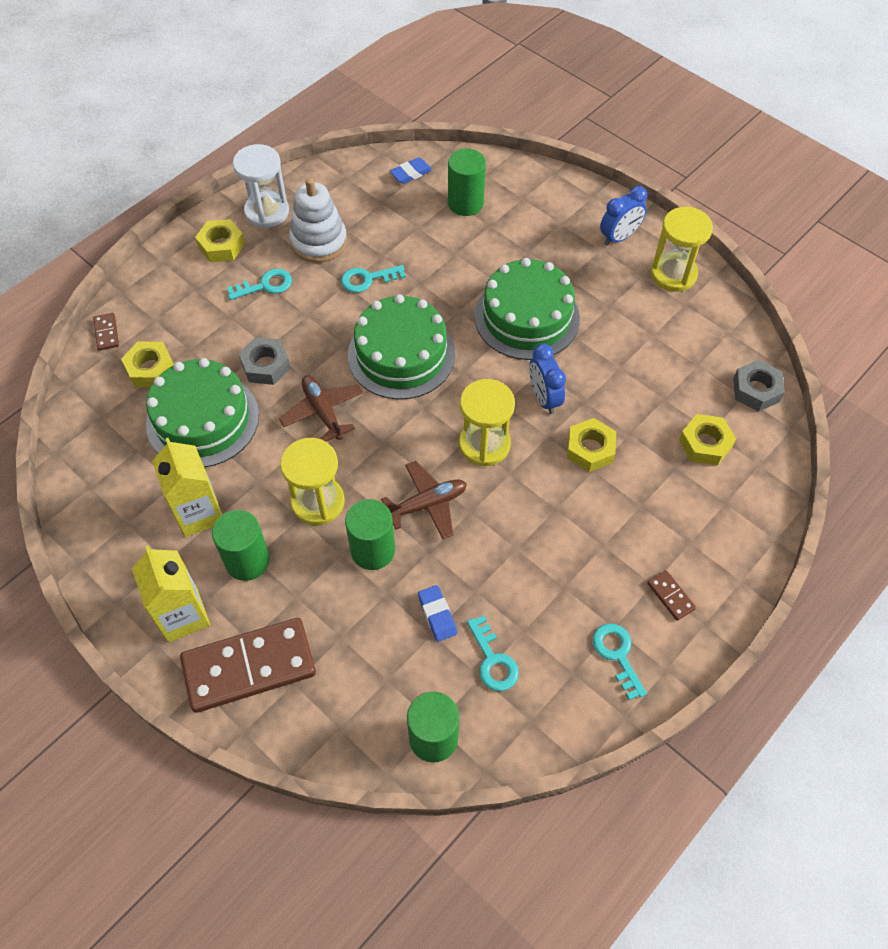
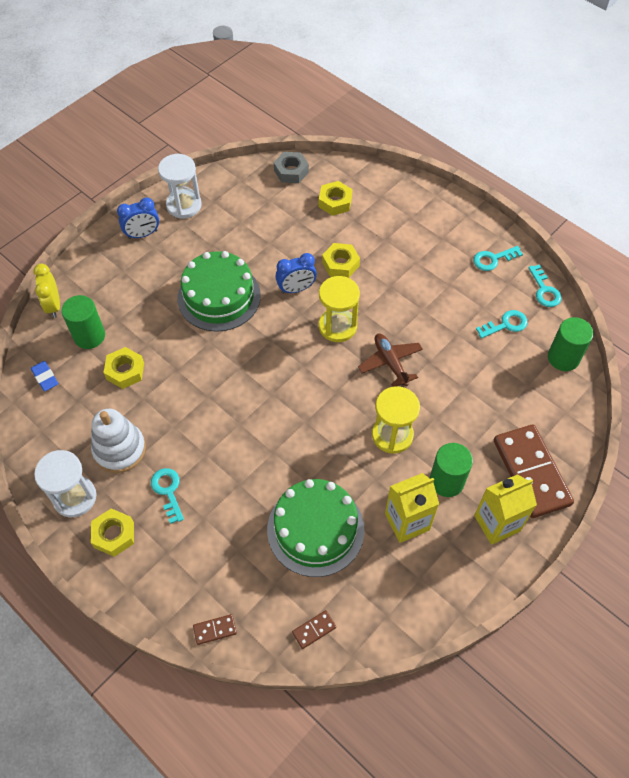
camera: 90 degrees left, 0 degrees up
(150, 369) = (260, 581): yellow nut -> yellow nut (125, 371)
(266, 365) = (259, 483): grey nut -> none
(323, 412) = (308, 436): brown plane -> none
(367, 279) = (169, 409): turquoise key -> turquoise key (544, 290)
(372, 550) = (431, 396): green cylinder -> none
(401, 355) = (252, 381): green cake -> none
(437, 615) = (477, 356): blue eraser -> none
(507, 169) = (53, 305): none -> yellow clock
(619, 237) = (143, 234): blue clock -> blue clock turned 105 degrees clockwise
(670, 596) = (450, 230): brown domino -> brown domino (314, 630)
(673, 274) = (184, 205): yellow hourglass -> white hourglass

